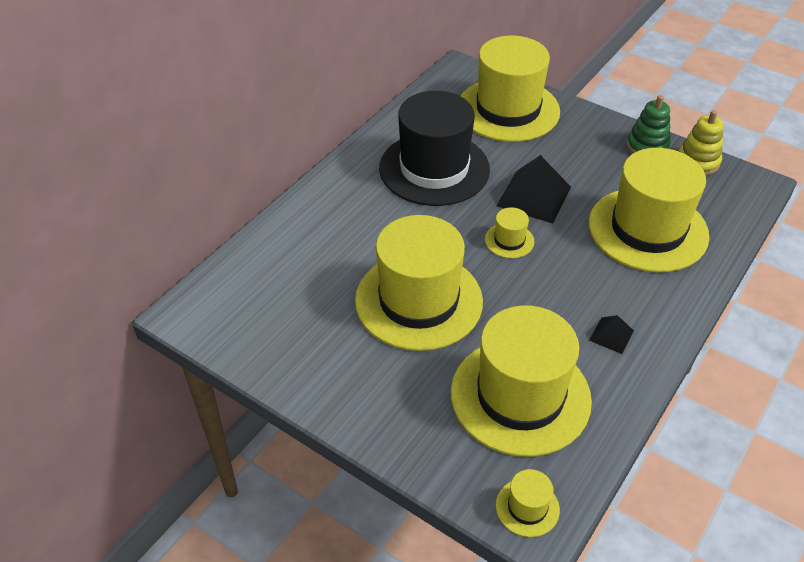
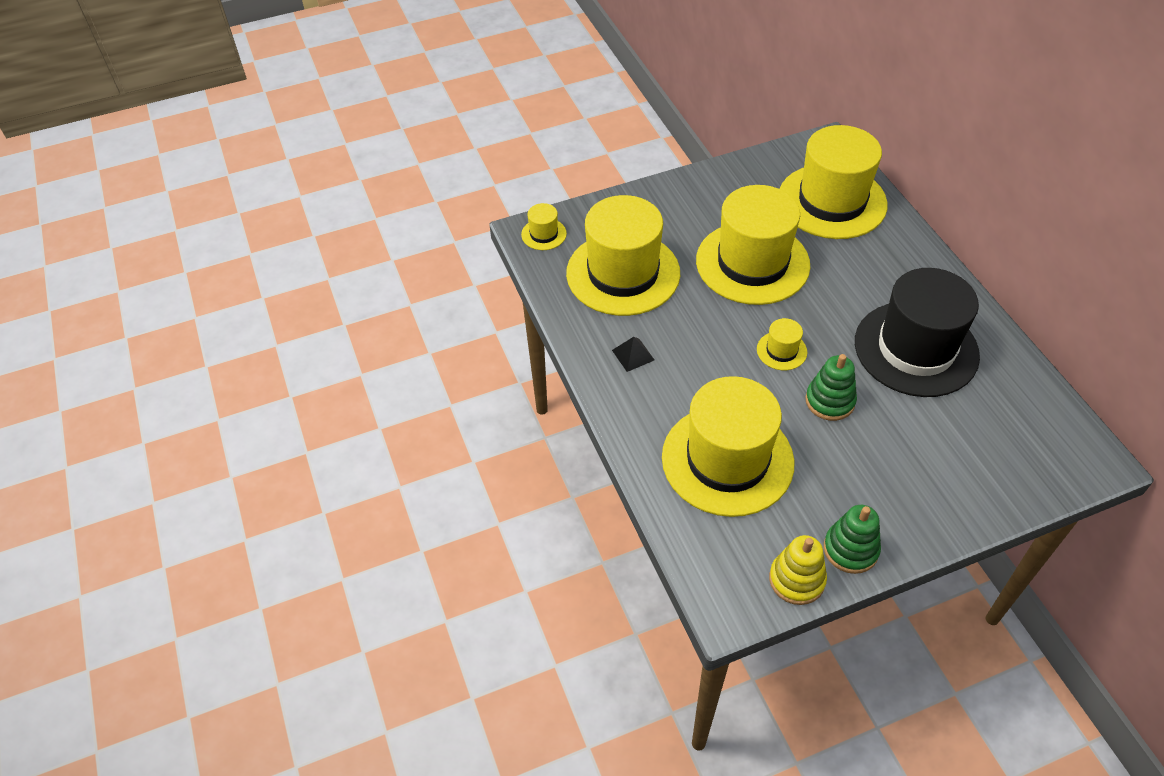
camera: 125 degrees right, 5 degrees up
(508, 110) = (989, 461): yellow hat -> yellow hat (832, 201)
(534, 196) = (830, 401): black pyramid -> green stacking toy

